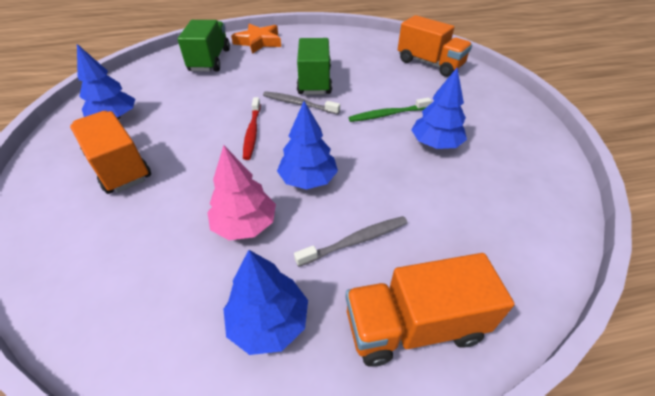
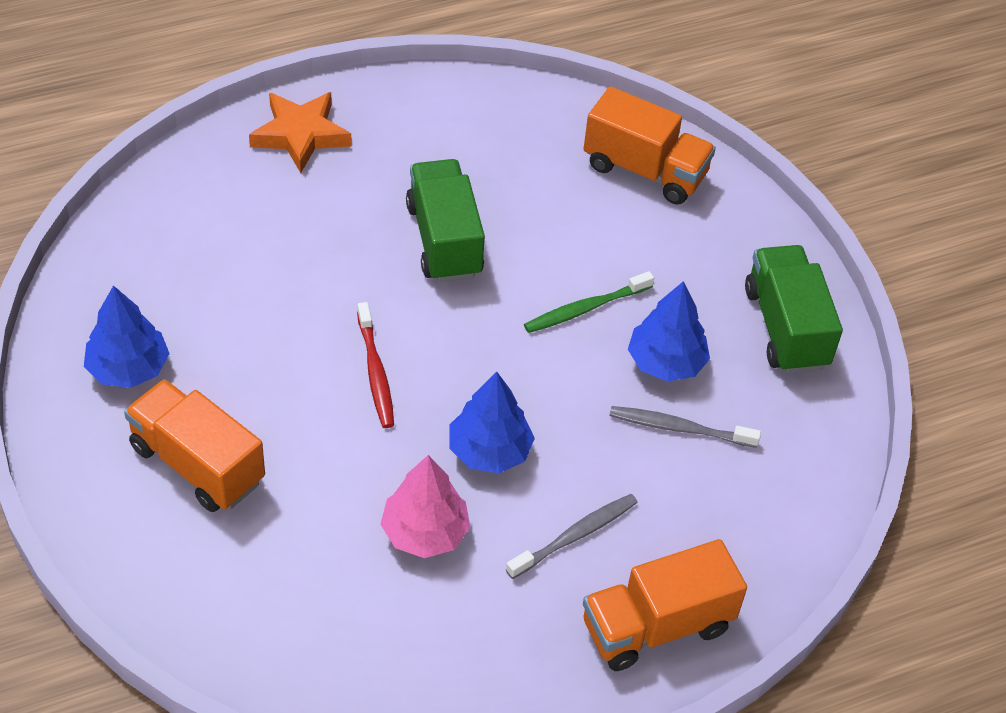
camera: 15 degrees left, 5 degrees up
(210, 60) = (226, 202): green truck -> green truck (786, 328)
(268, 321) = (496, 644): blue tree -> none
(299, 104) = (432, 301): grey toothbrush -> grey toothbrush (680, 428)

